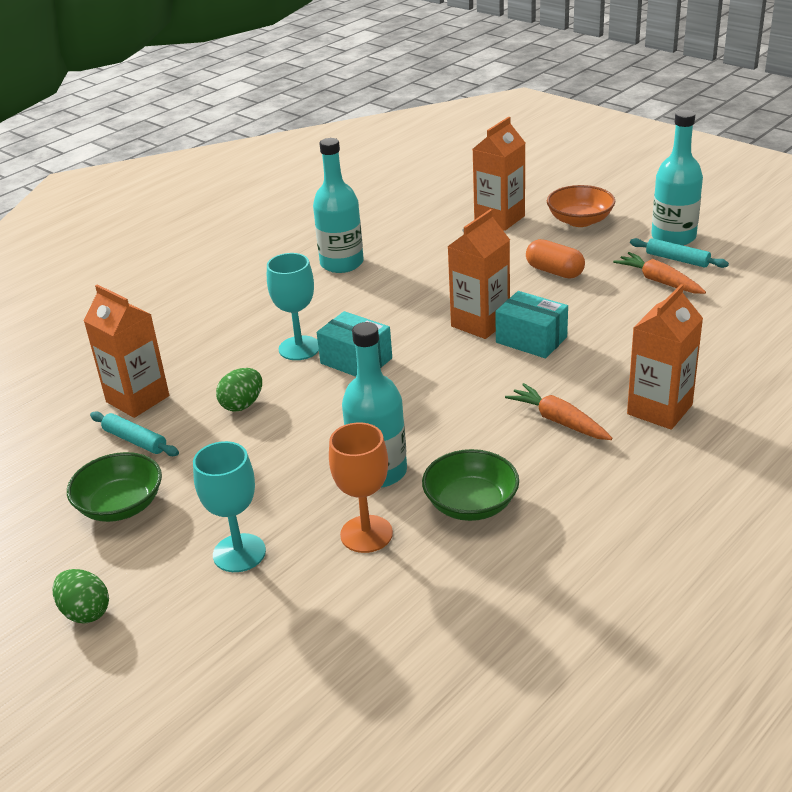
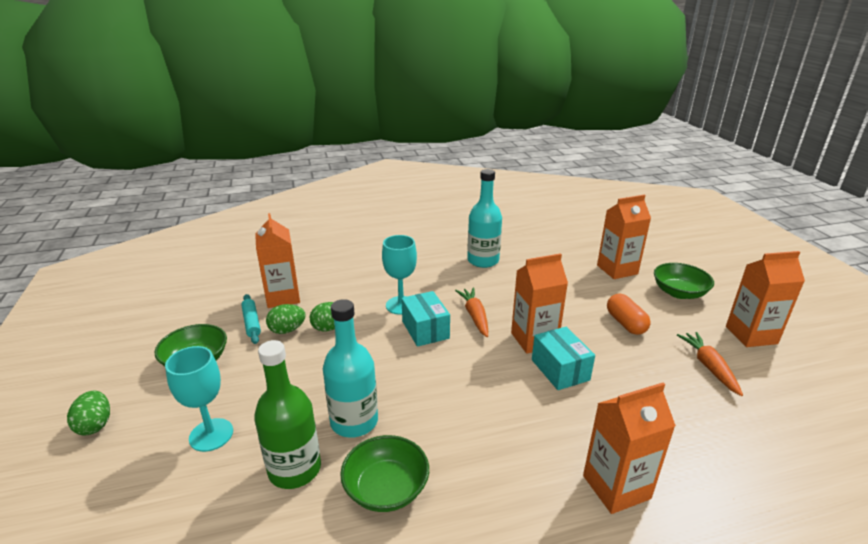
camera: 30 degrees right, 5 degrees down
(192, 428) = (287, 330): none -> green egg
(366, 534) = (294, 469): orange goblet -> green bottle
(559, 421) = (520, 451): orange carrot -> orange carrot (475, 316)
(580, 220) = (679, 292): orange bowl -> green bowl
(673, 237) = (751, 335): turquoise bottle -> orange carton
(677, 259) = (740, 355): turquoise rolling pin -> none

